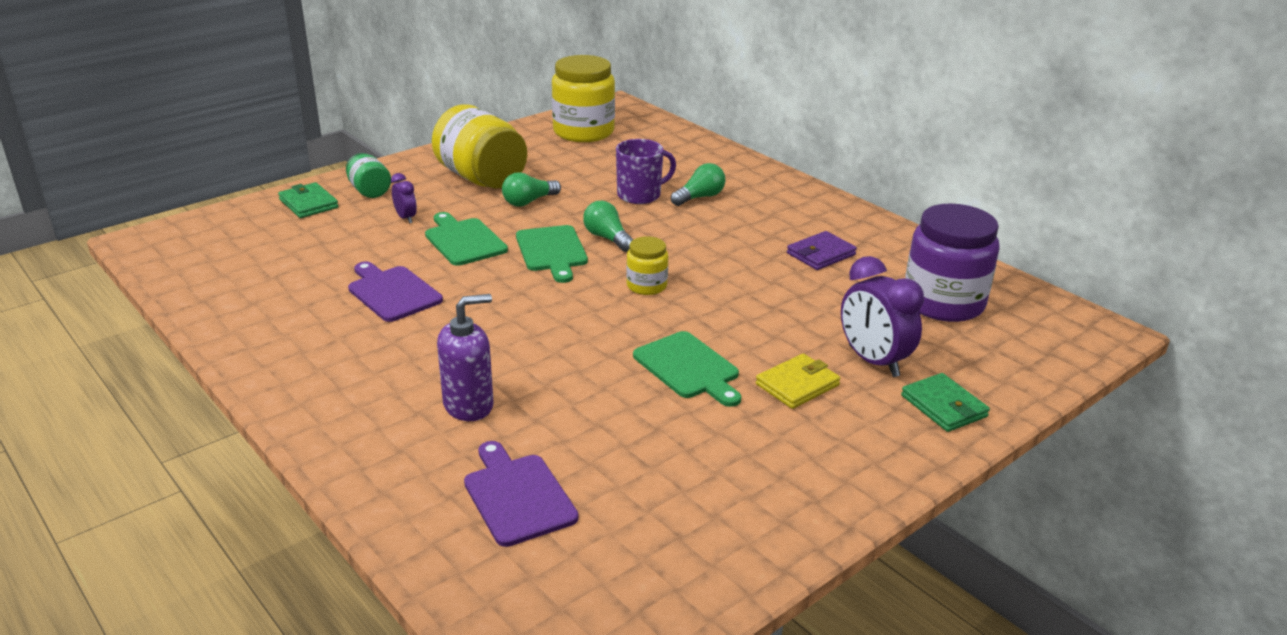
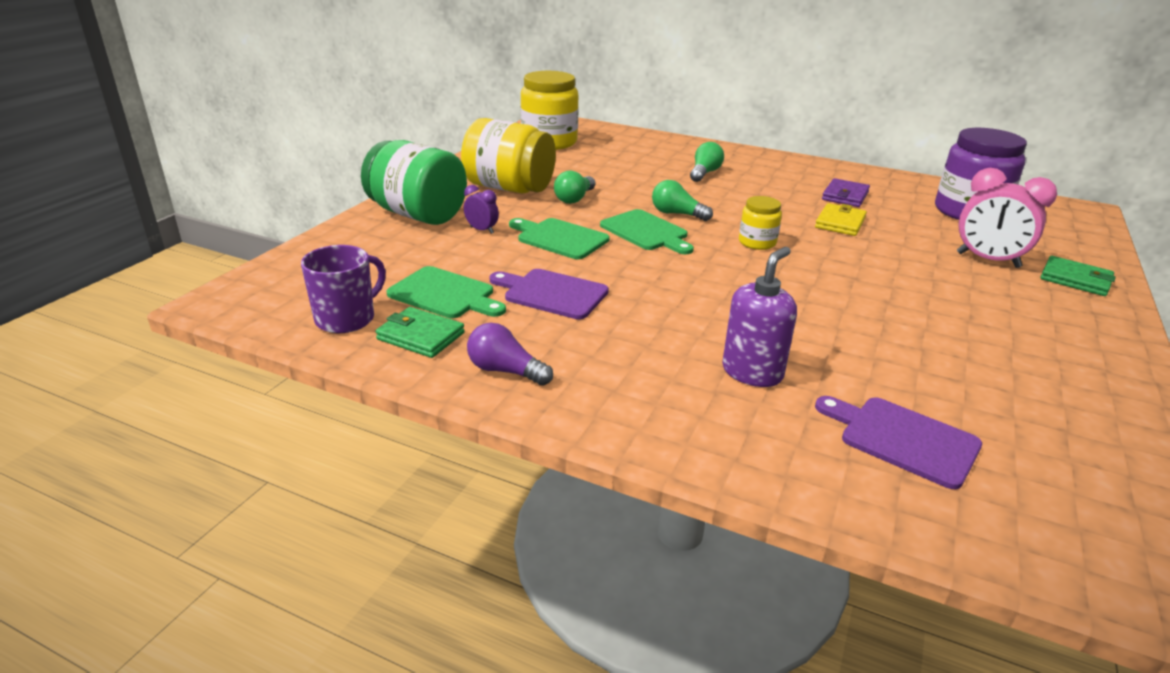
camera: 25 degrees left, 0 degrees up
(277, 350) = (505, 371): none -> purple light bulb
(308, 204) = (369, 235): green wallet -> green wallet (420, 336)
(369, 191) = (417, 214): green jar -> green jar, size x1.96
(640, 195) = (657, 179): purple mug -> purple mug (346, 319)
(689, 368) = (876, 296): green cutting board -> green cutting board (445, 294)
(797, 385) = (966, 289): yellow wallet -> yellow wallet (840, 223)
(873, 361) = (988, 260): purple clock -> pink clock

